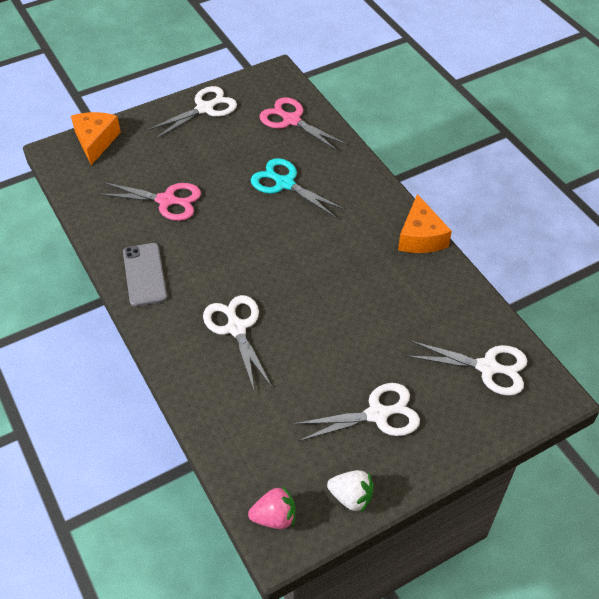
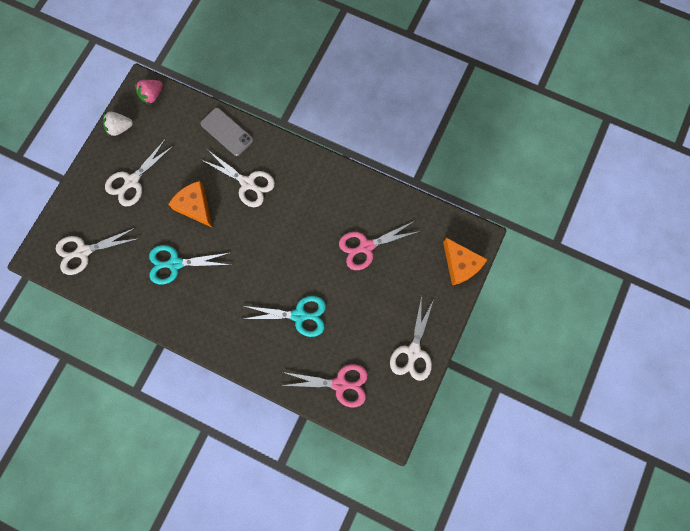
camera: 145 degrees right, 25 degrees up
(144, 274) = (331, 183): grey phone -> grey phone (227, 132)
(382, 295) = (175, 264): none -> turquoise scissors
(420, 237) = (176, 329): orange cheese -> orange cheese (195, 206)

